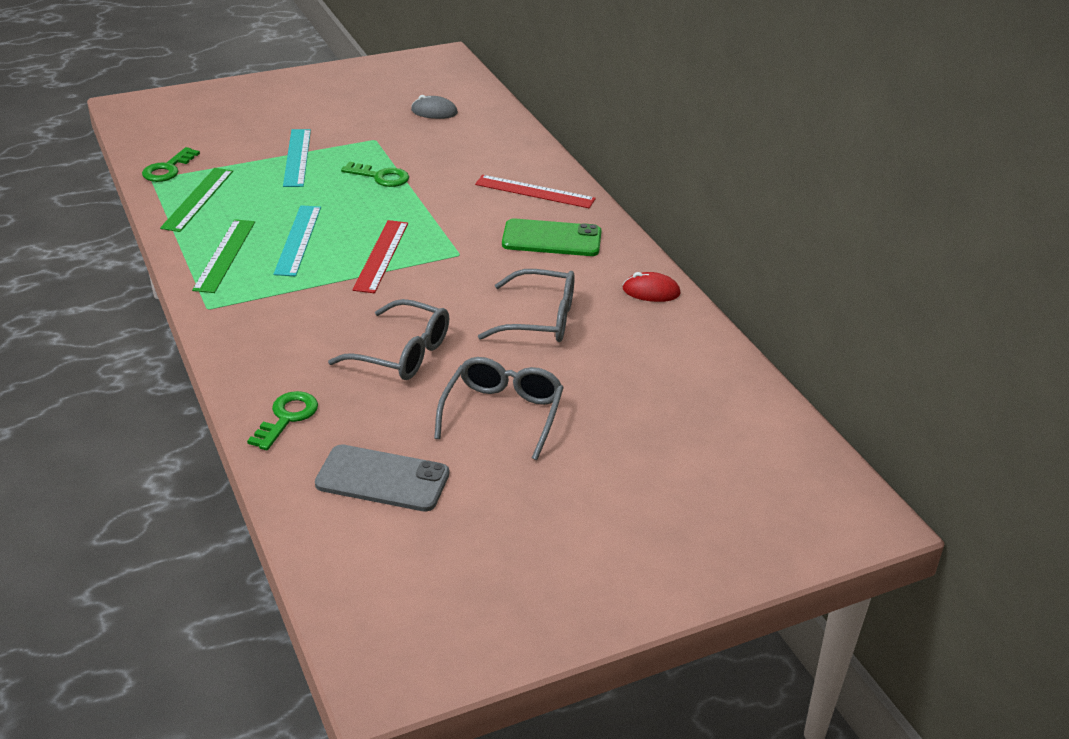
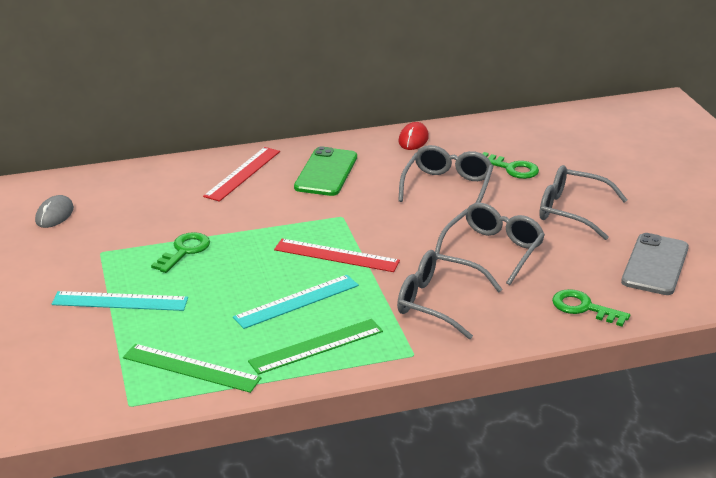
camera: 80 degrees left, 5 degrees down
(168, 169) = (110, 393): green key -> green key (512, 168)
(225, 255) = (316, 346): green ruler -> green ruler turned 45 degrees counterclockwise
(297, 319) = (437, 302): none -> grey glasses
(298, 240) = (297, 301): turquoise ruler -> turquoise ruler turned 45 degrees counterclockwise

